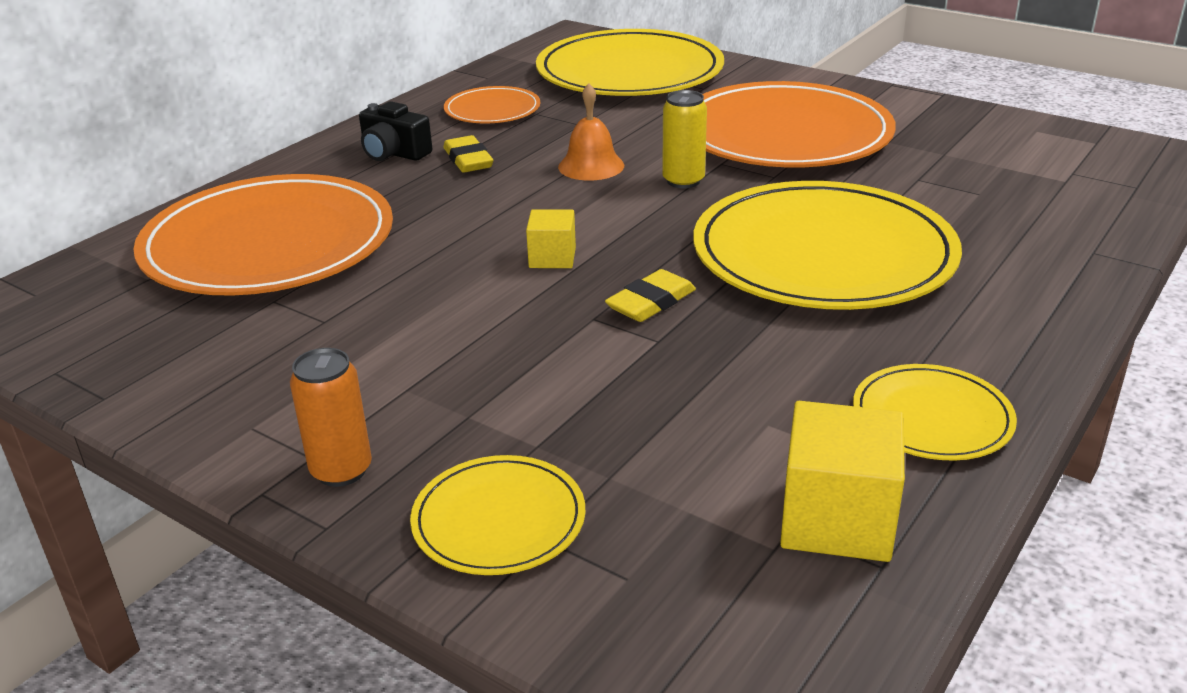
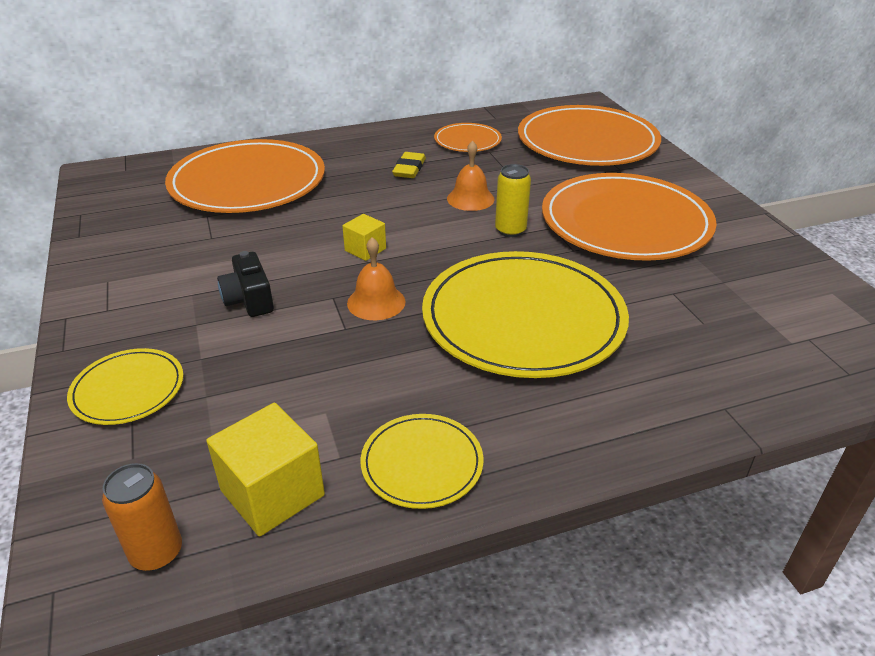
camera: 35 degrees right, 5 degrees up
(341, 470) = (107, 324): orange can -> orange can (157, 553)
(394, 153) = (377, 150): black camera -> black camera (249, 300)
(629, 72) = (587, 141): yellow plate -> orange plate
(651, 302) = (376, 302): yellow eraser -> orange bell

